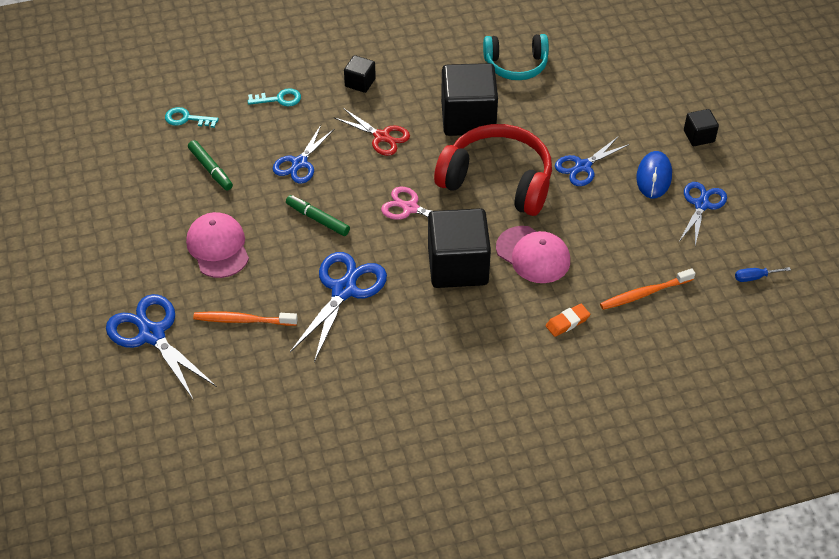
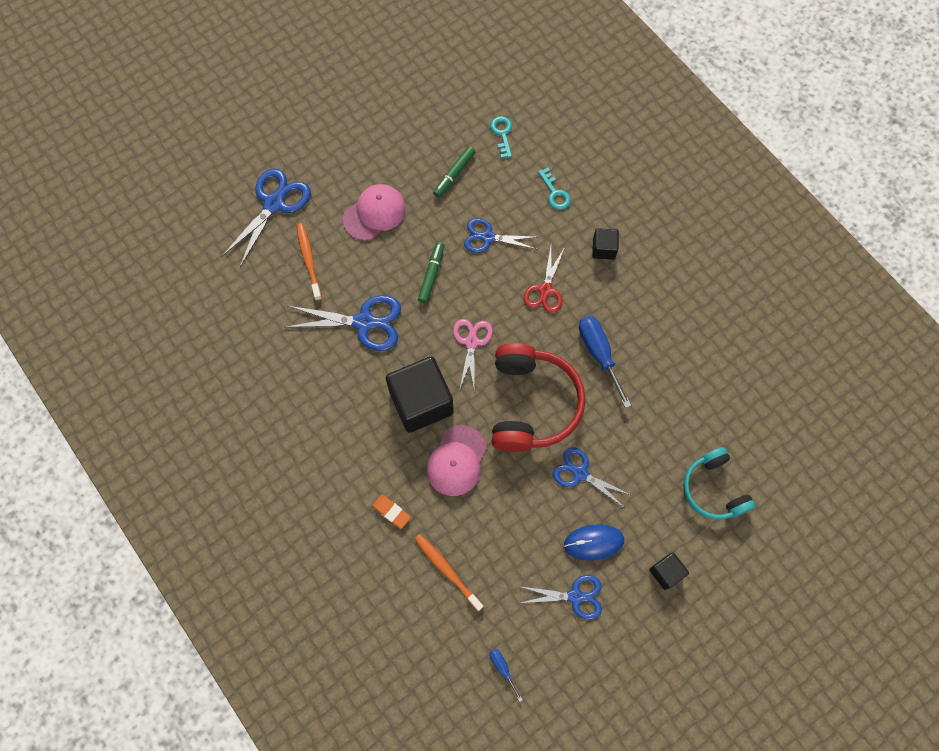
camera: 70 degrees right, 20 degrees up
(468, 118) = (599, 354): black cube -> blue screwdriver
(516, 65) = (688, 374): turquoise headphones -> turquoise headphones (713, 489)

